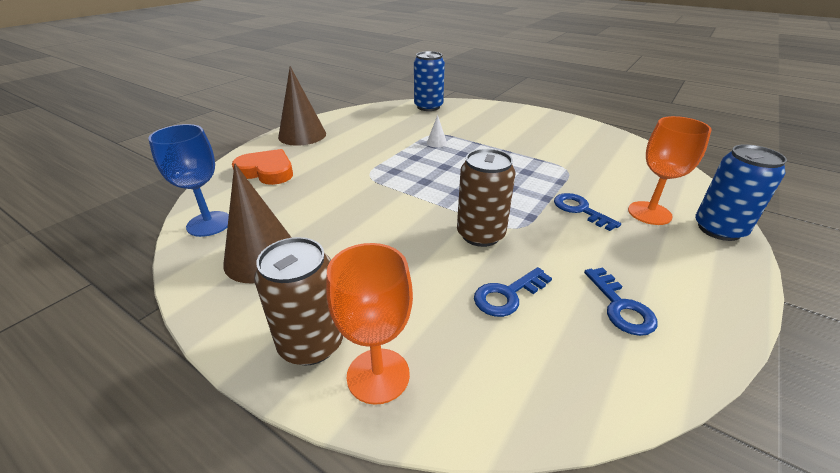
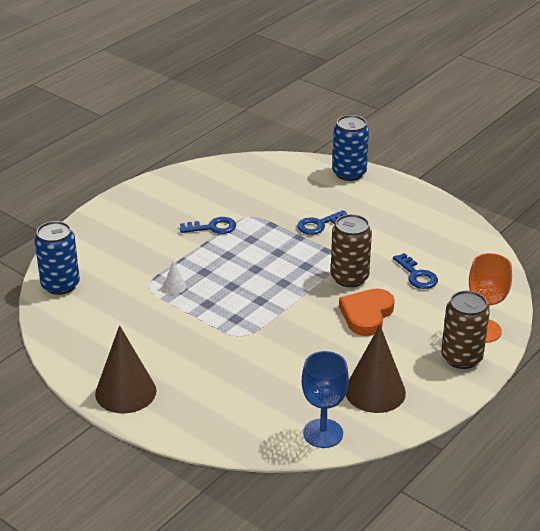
camera: 85 degrees left, 0 degrees up
(266, 171) = (221, 410): orange heart -> orange heart (366, 314)
(620, 307) = (426, 234): blue key -> blue key (212, 227)
(649, 213) = (326, 195): orange goblet -> none

